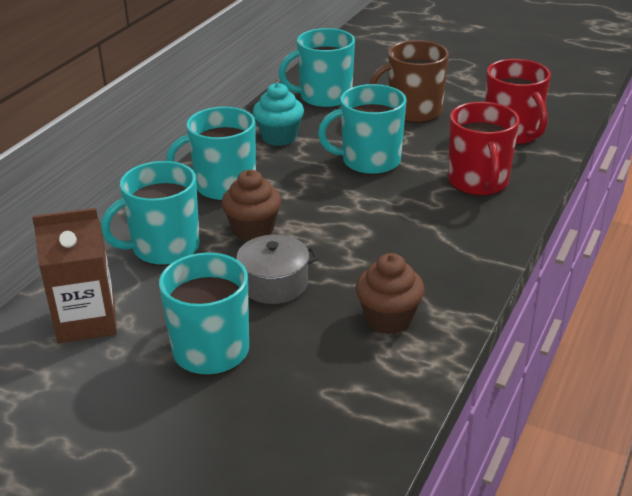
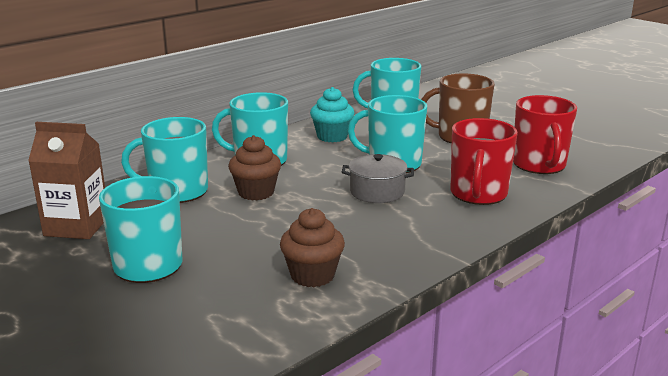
camera: 20 degrees right, 10 degrees down
(274, 284) = (239, 231): grey pot -> grey pot (377, 192)

